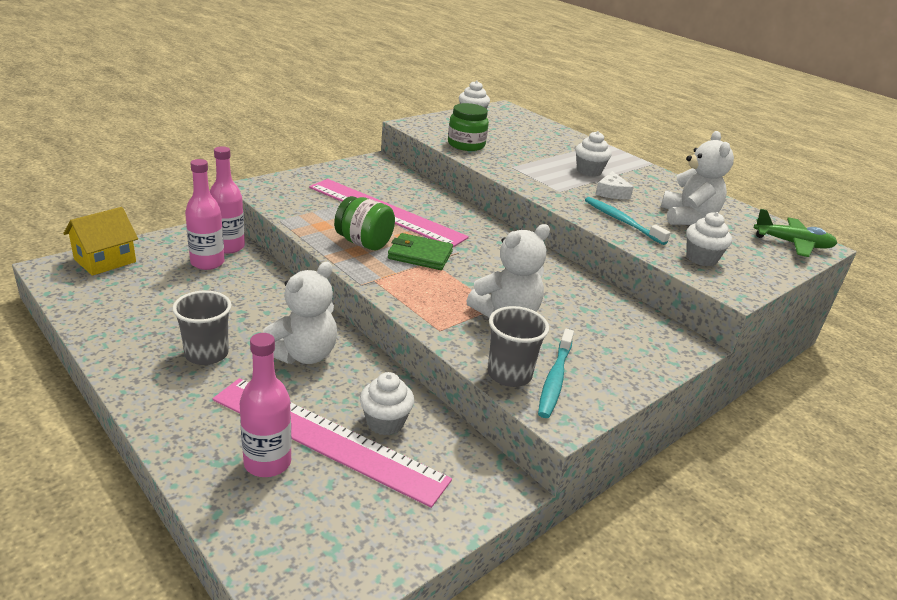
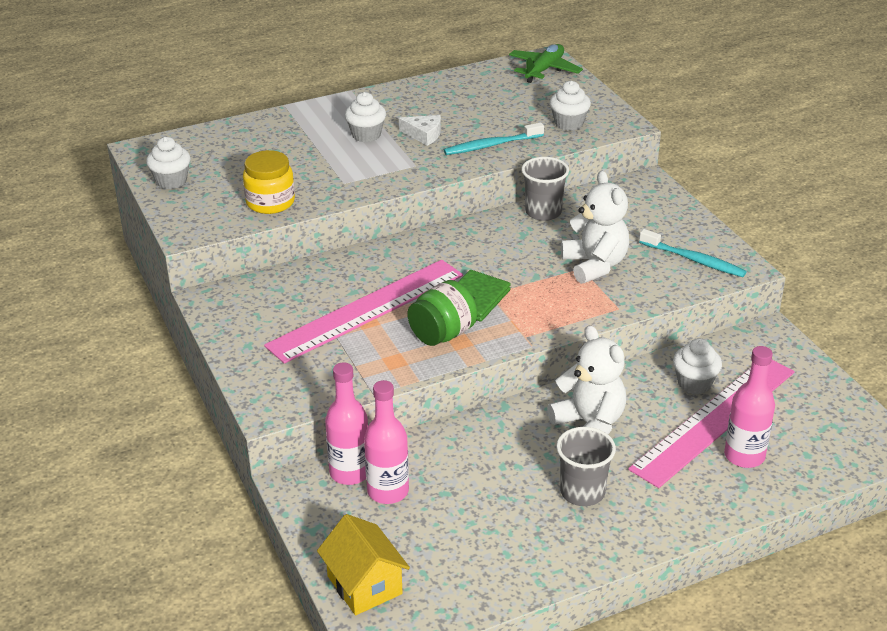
camera: 70 degrees left, 5 degrees up
(466, 145) = (270, 202): green jar -> yellow jar
(509, 374) = (687, 282): grey cup -> grey cup (543, 212)
(688, 218) = (487, 107): white teddy bear -> none

